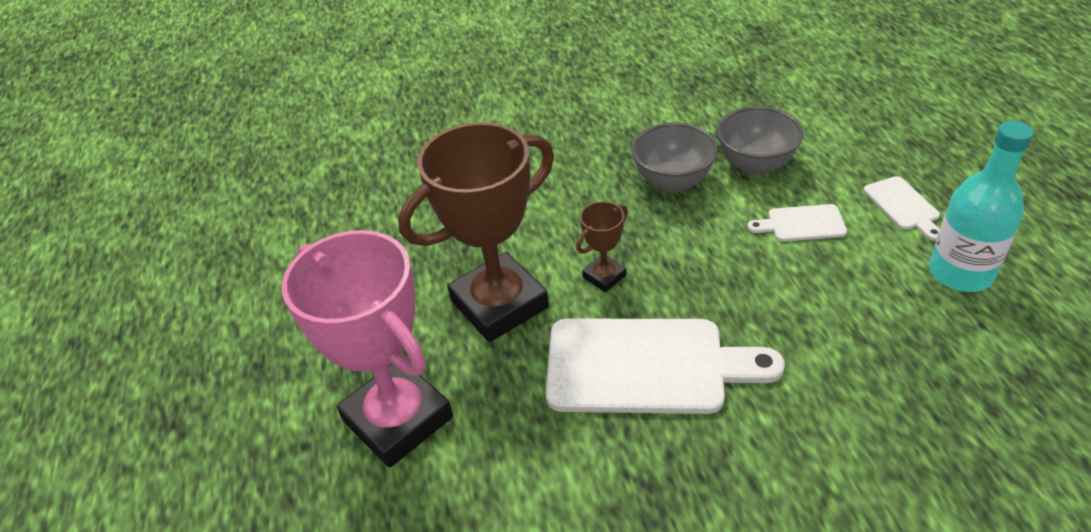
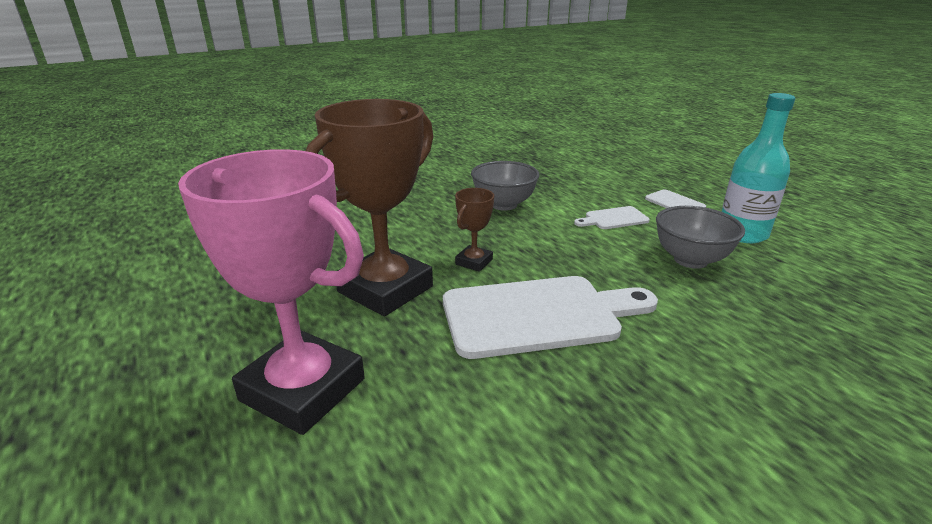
camera: 20 degrees left, 15 degrees down
(755, 164) = (560, 192): grey bowl -> grey bowl (690, 260)

